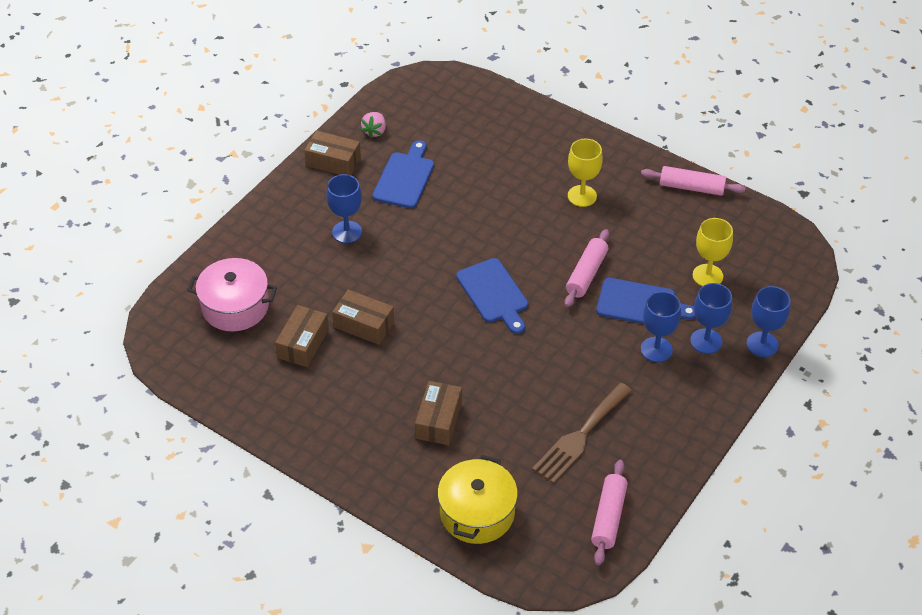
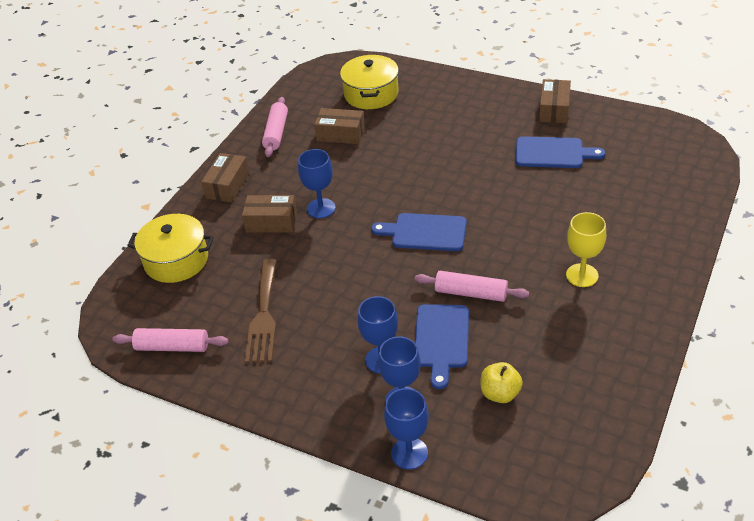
camera: 85 degrees right, 5 degrees down
(235, 306) = (371, 94): pink pot -> yellow pot
(347, 232) = (471, 133): blue goblet -> blue goblet (321, 208)
(364, 325) = (368, 162): brown box -> brown box (227, 185)
(374, 131) = (605, 125): pink strawberry -> none
(493, 294) = (425, 232): blue cutting board -> blue cutting board turned 45 degrees clockwise
(580, 436) = (263, 315): brown fork -> brown fork turned 120 degrees counterclockwise
(691, 187) = (637, 366): pink rolling pin -> pink rolling pin (276, 133)
(707, 276) = (500, 393): yellow goblet -> yellow apple

